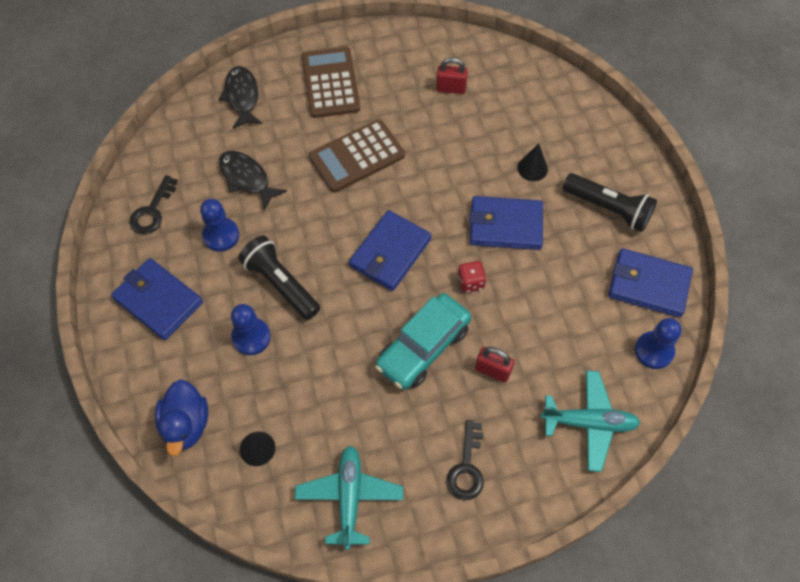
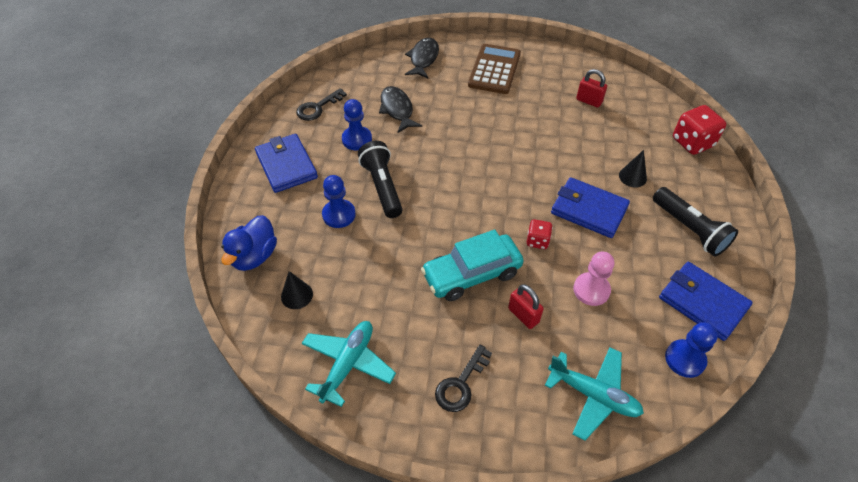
camera: 25 degrees right, 10 degrees down
(357, 156) = (489, 122): brown calculator -> none
(390, 253) = (480, 196): blue wallet -> none
(544, 315) = (591, 290): none -> pink pawn
(574, 103) = (692, 142): none -> red dice

